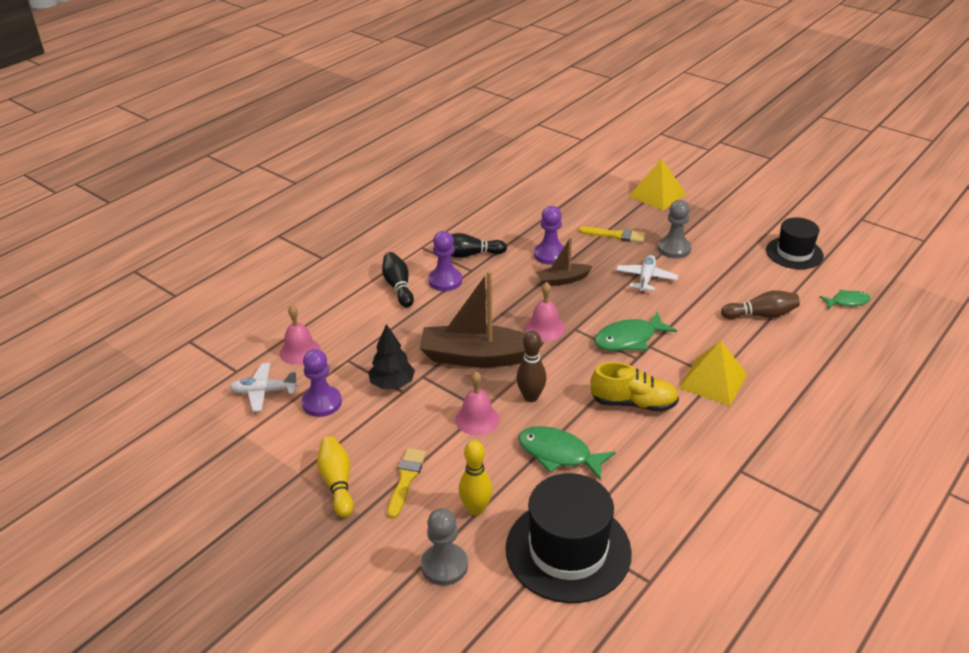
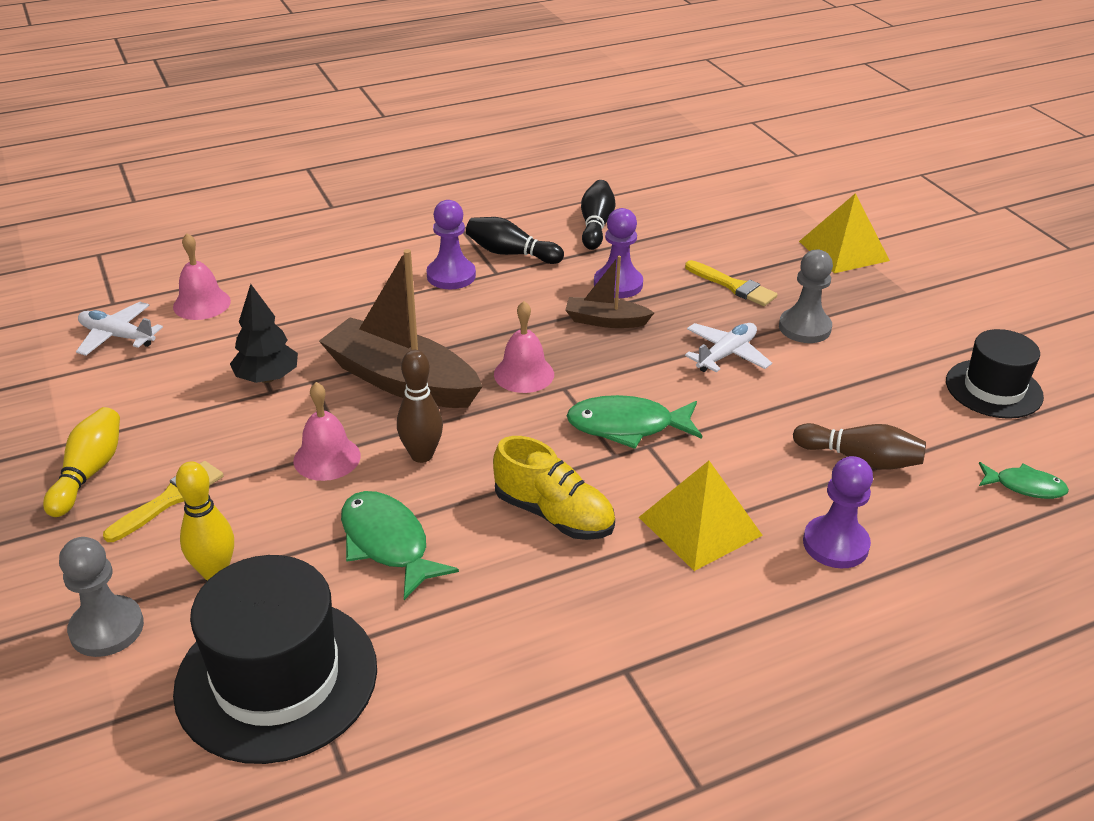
camera: 25 degrees right, 0 degrees up
(322, 403) = (166, 371): purple pawn -> purple pawn (835, 544)
(398, 287) = (387, 265): black bowling pin -> black bowling pin (596, 226)

